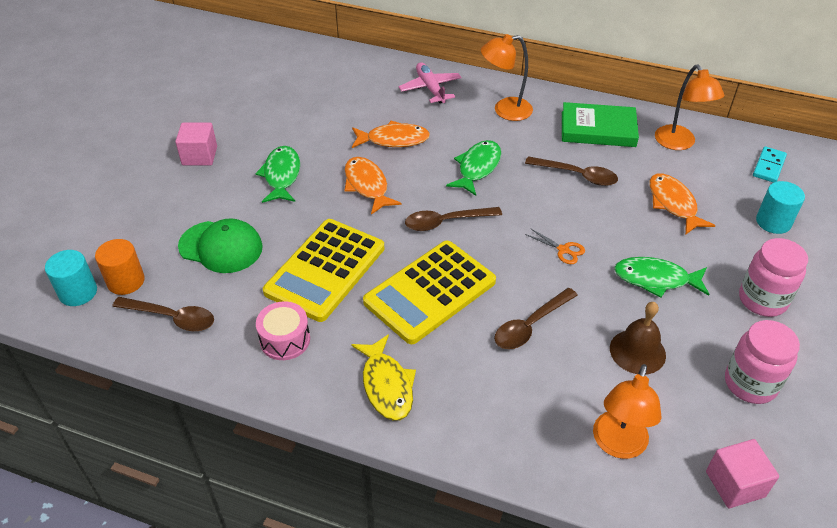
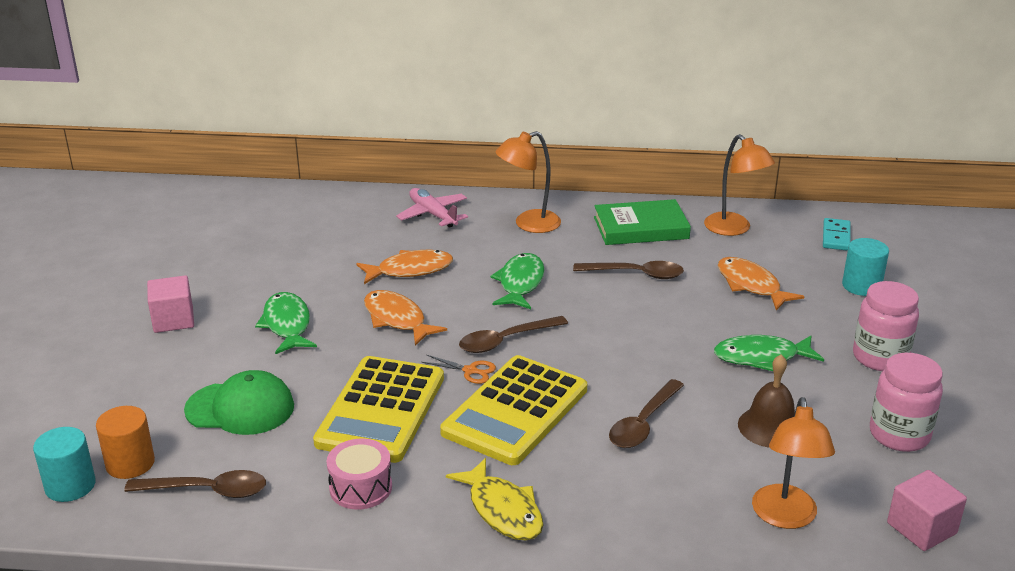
camera: 15 degrees left, 15 degrees down
(563, 250) = (650, 346): orange scissors -> orange scissors (470, 371)

